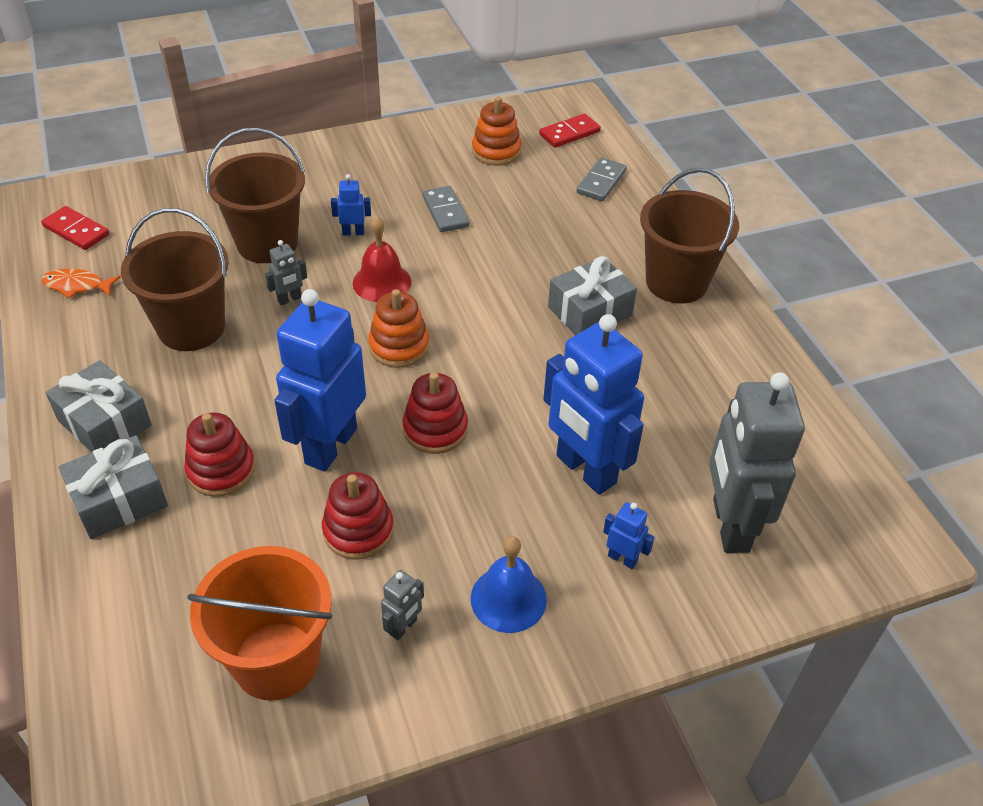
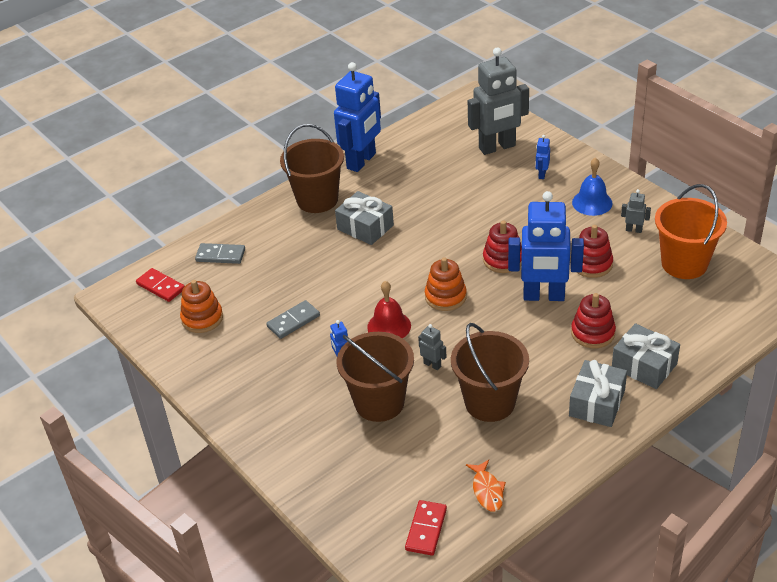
camera: 105 degrees left, 5 degrees down
(585, 470) = (494, 199): blue robot -> blue robot (362, 161)

